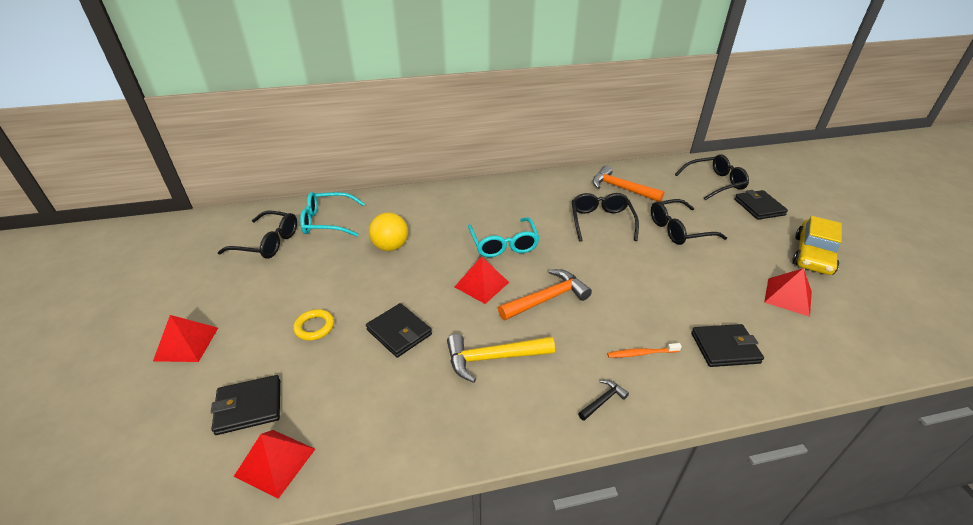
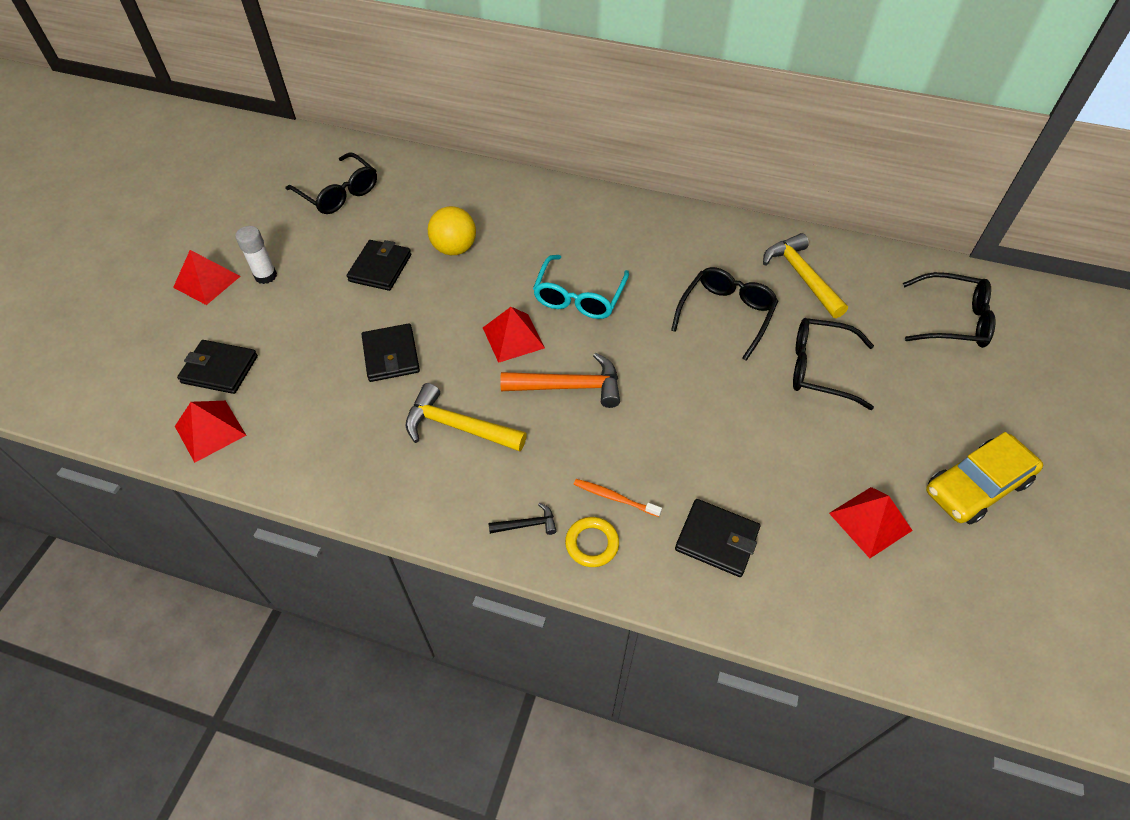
camera: 30 degrees right, 15 degrees up
(243, 319) = (266, 276): none -> white glue stick
(314, 327) = (320, 313): yellow ring -> yellow ring (592, 544)
(327, 221) = (413, 188): turquoise glasses -> none
(621, 188) = (802, 276): orange hammer -> yellow hammer
(759, 207) = (979, 384): black wallet -> black wallet (380, 268)

